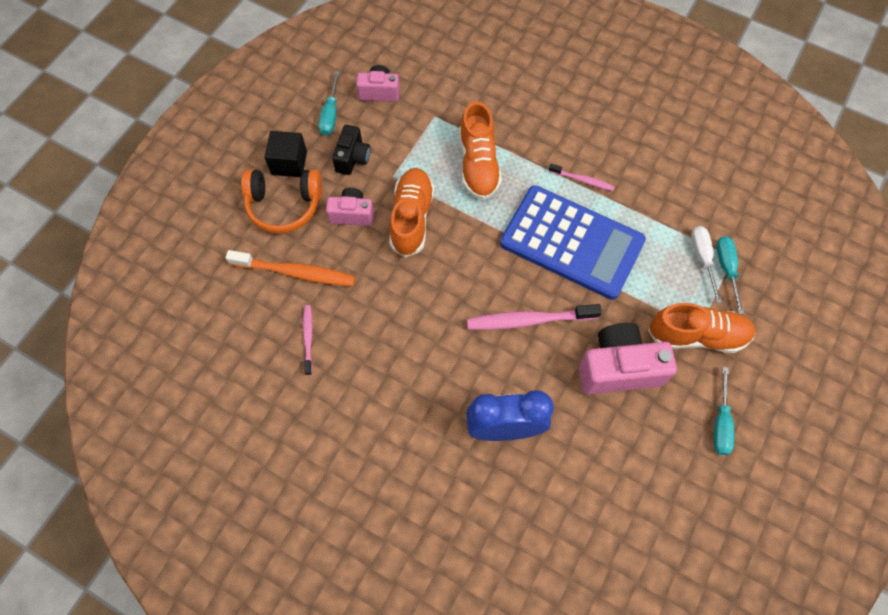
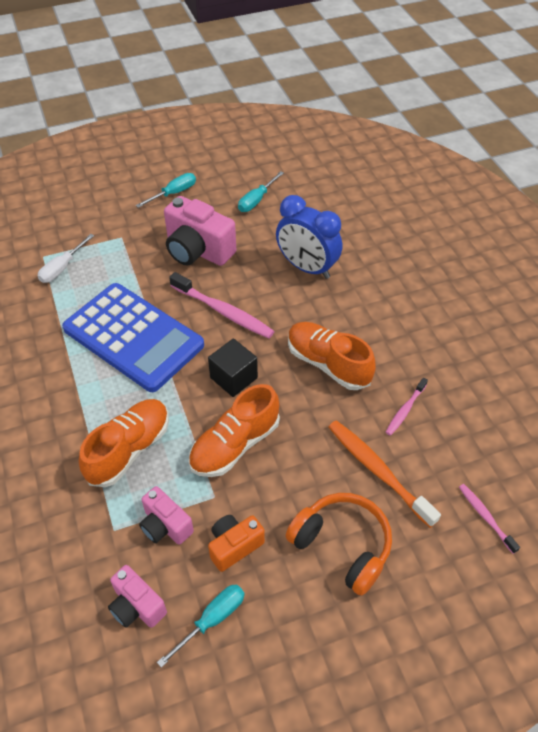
camera: 140 degrees left, 15 degrees down
(289, 163) = (302, 592): black cube -> black cube (233, 378)
(352, 158) = (234, 546): black camera -> orange camera
(352, 214) = (284, 487): pink camera -> pink camera (165, 526)
(571, 243) = (133, 337): blue calculator -> blue calculator turned 150 degrees clockwise
(582, 180) = (66, 374): pink toothbrush -> pink toothbrush (485, 517)
(697, 335) = (127, 235): orange shoe -> orange shoe (328, 364)
(726, 269) = (57, 253): turquoise screwdriver -> turquoise screwdriver (256, 200)

